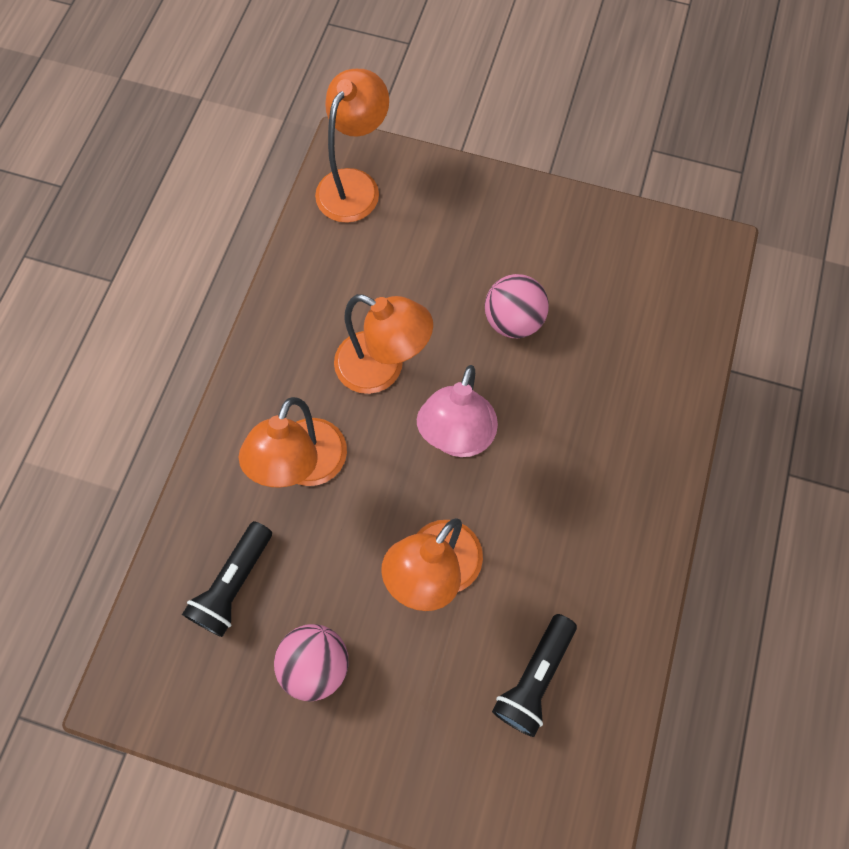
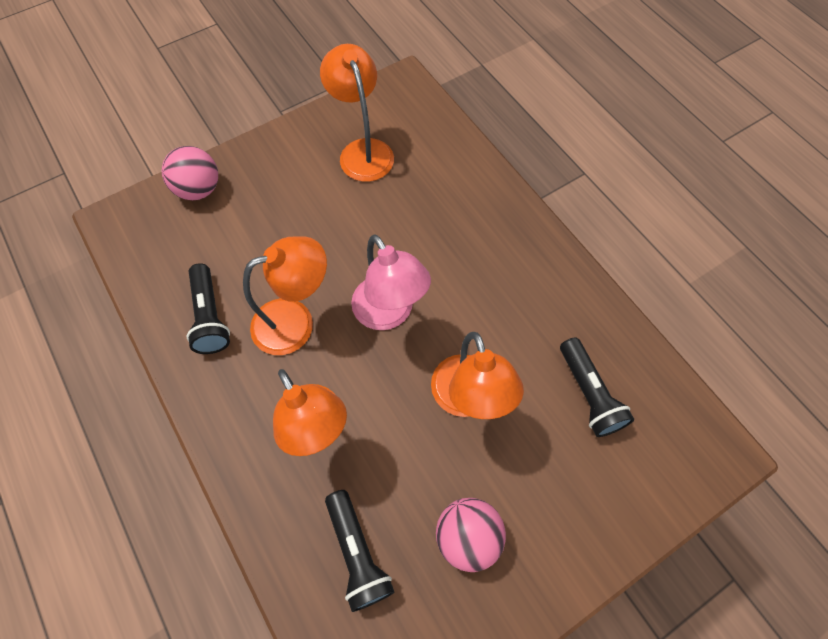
camera: 50 degrees left, 5 degrees down
(328, 300) = (210, 316): none -> black flashlight
(354, 185) = (145, 234): orange lamp -> orange lamp (362, 151)
(513, 320) = (341, 218): pink ball -> pink ball (199, 189)

